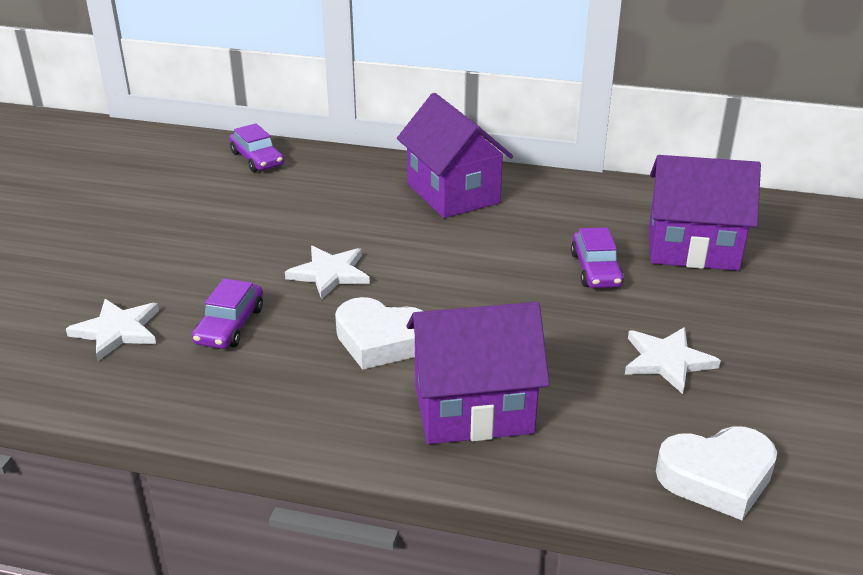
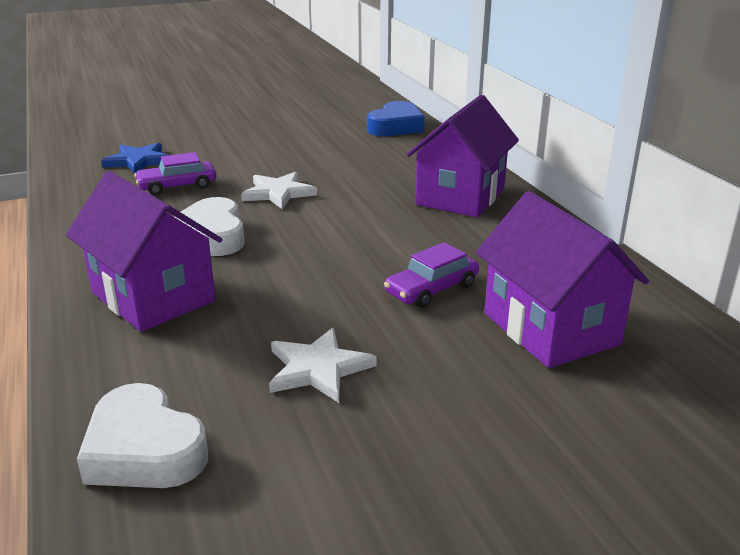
camera: 55 degrees right, 5 degrees down
(117, 331) = (138, 161): white star -> blue star
(257, 159) = (396, 127): purple car -> blue heart

